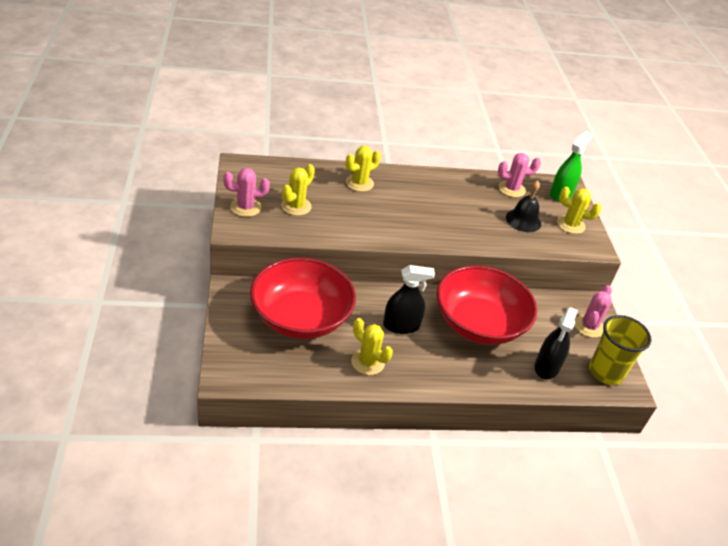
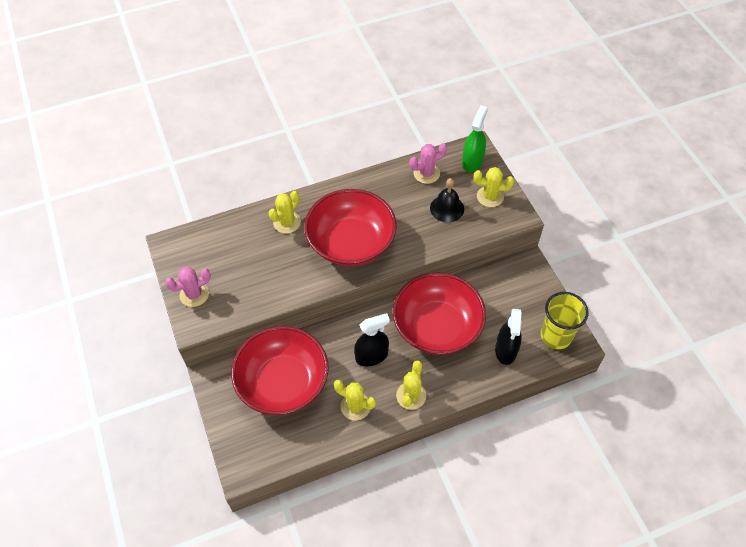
camera: 10 degrees left, 15 degrees up
(296, 206) = (239, 274): yellow cactus -> yellow cactus (411, 396)
(416, 216) = (351, 242): none -> red bowl
(589, 326) = (531, 292): pink cactus -> none

